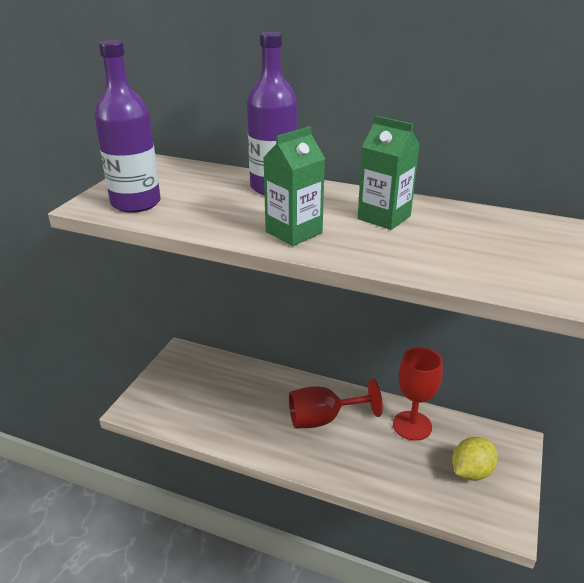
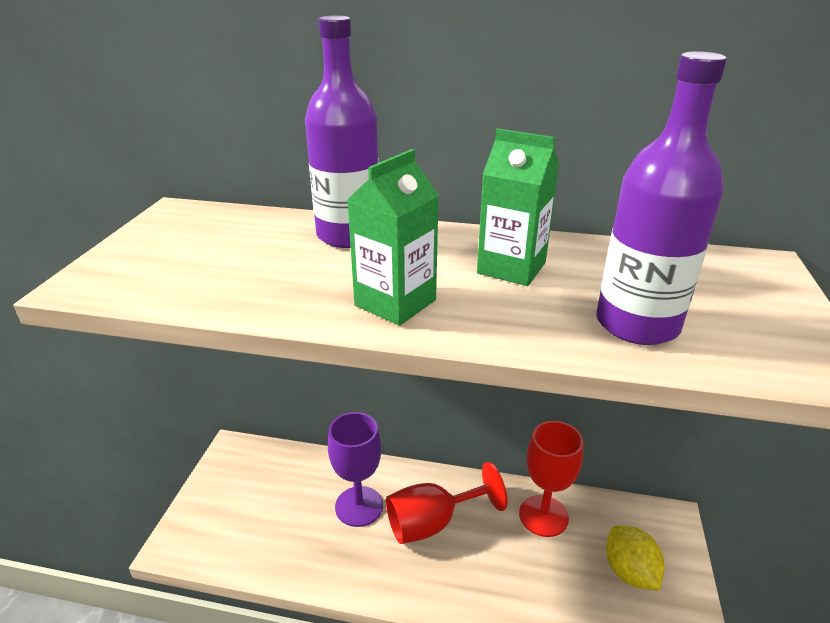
camera: 10 degrees left, 0 degrees up
(136, 203) = (153, 276): purple bottle -> purple bottle (637, 324)
(269, 401) = (359, 506): none -> purple goblet
(471, 472) = (629, 572): yellow lemon -> yellow lemon turned 60 degrees counterclockwise

